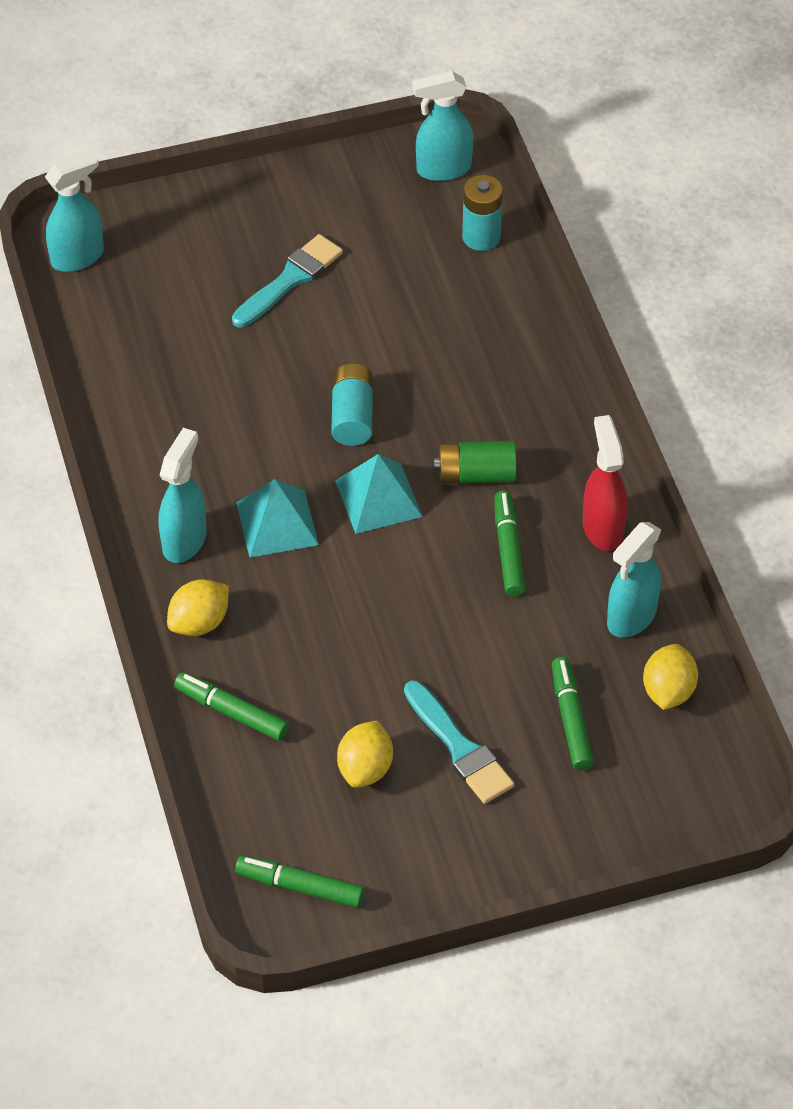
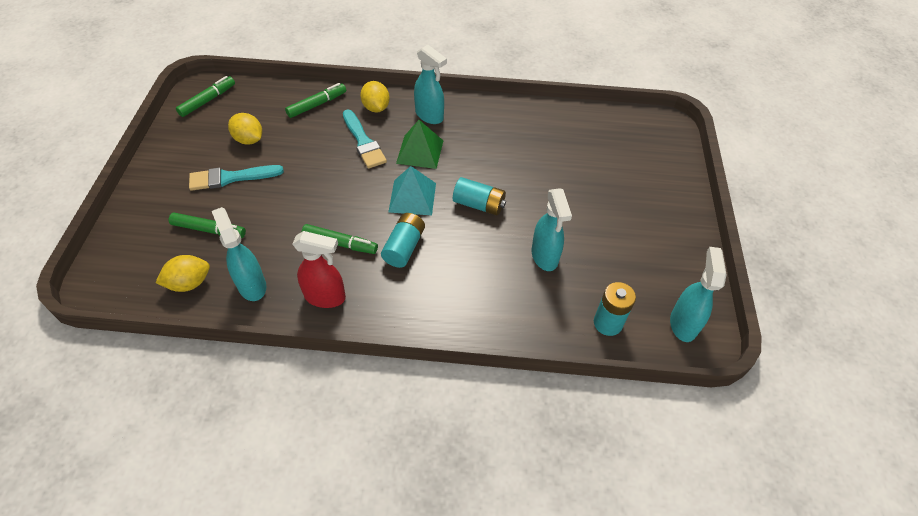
camera: 110 degrees right, 0 degrees up
(78, 257) = (648, 126): turquoise spray bottle -> turquoise spray bottle (544, 257)
(277, 523) = (420, 151): turquoise pyramid -> green pyramid
(290, 280) = (600, 209): turquoise brush -> turquoise brush (363, 142)
(476, 474) = (404, 247): green battery -> turquoise battery
(668, 691) = (189, 283): yellow lemon -> yellow lemon turned 60 degrees counterclockwise

